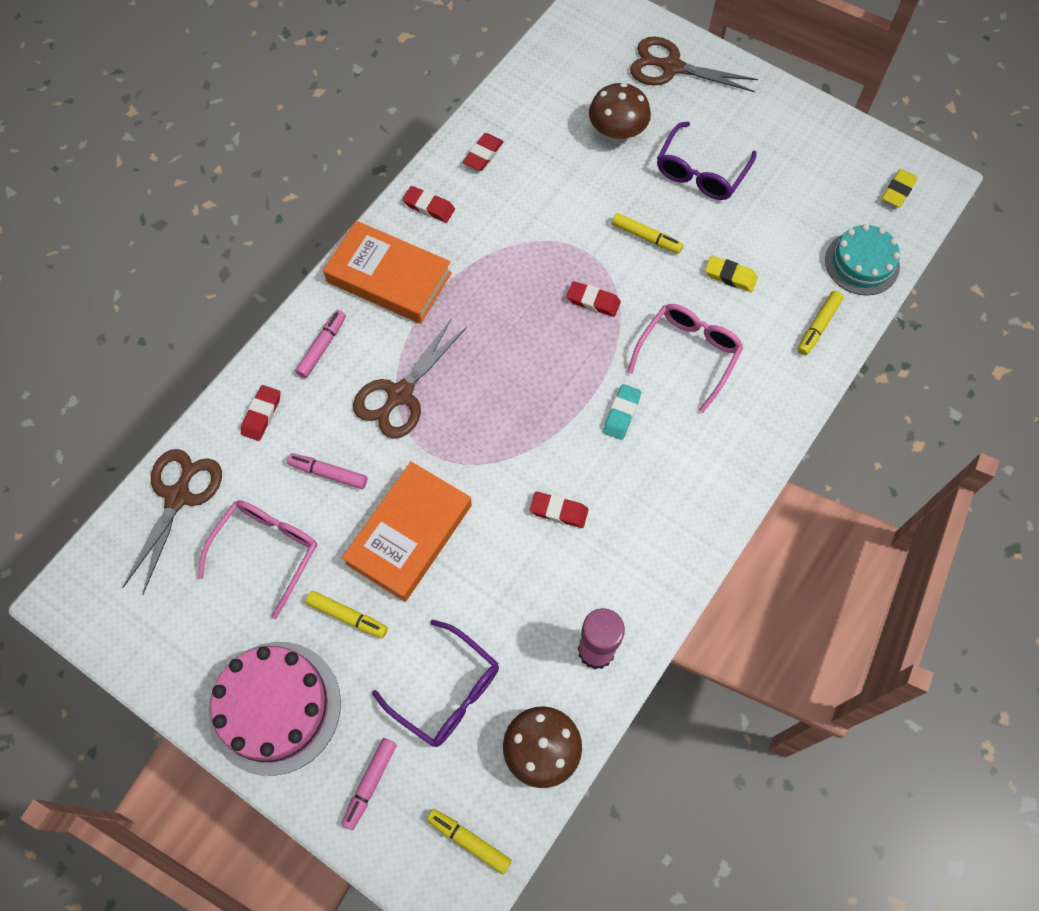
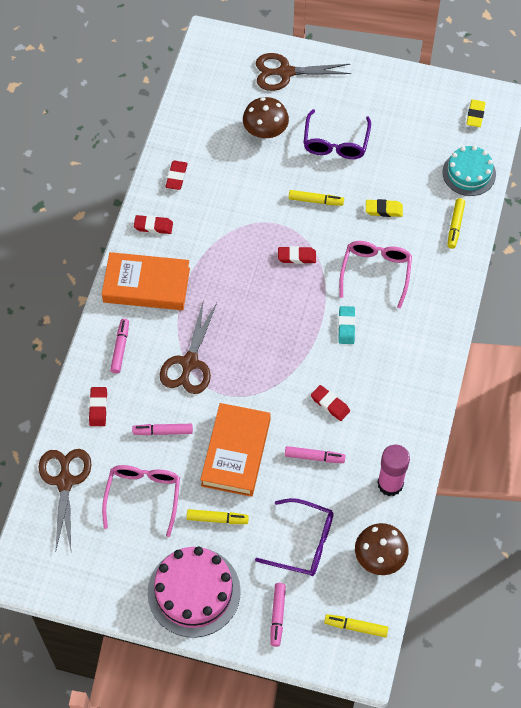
camera: 20 degrees left, 5 degrees down
(509, 576) = (314, 457): none -> pink marker
(558, 511) = (330, 404): red eraser -> red eraser turned 45 degrees clockwise

